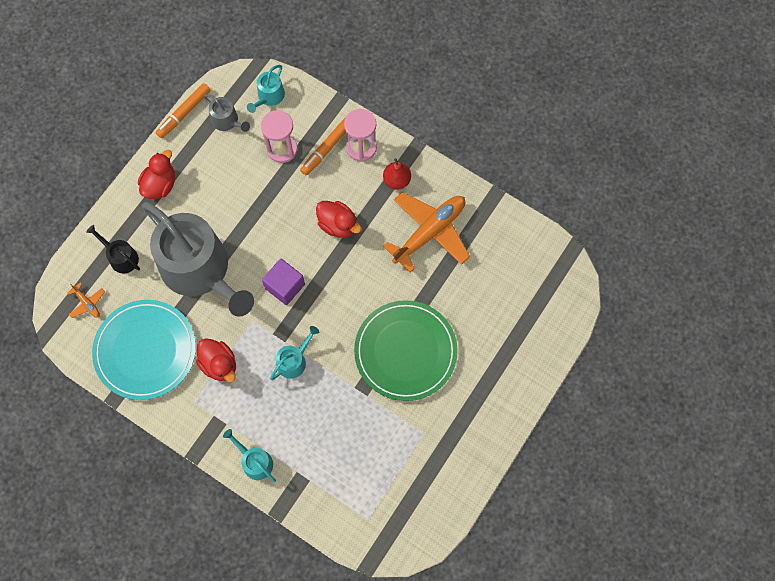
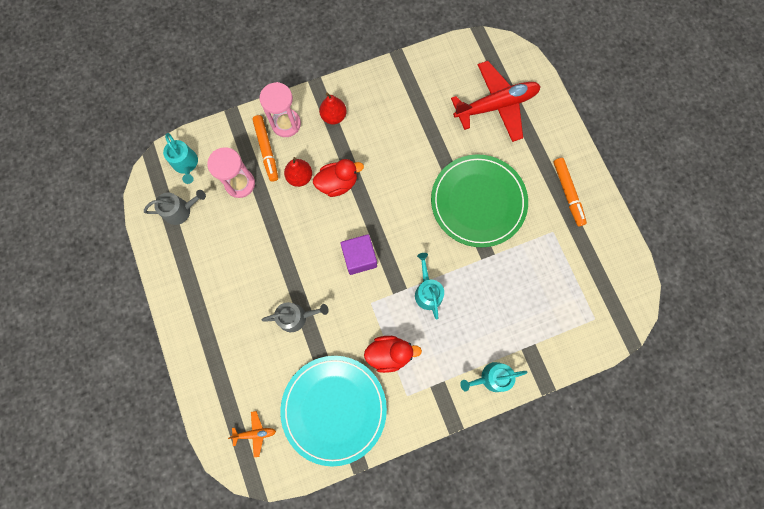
camera: 55 degrees left, 5 degrees up
(121, 257) = (234, 377): black watering can -> none
(160, 185) = (194, 301): red duck -> none
(184, 113) = (145, 240): orange marker -> orange marker (567, 193)
(200, 270) = (296, 317): grey watering can -> grey watering can, size x0.41
(321, 191) = (300, 177): none -> red pear
(429, 232) = (394, 121): orange plane -> none
(510, 309) = (496, 105): none -> red plane

